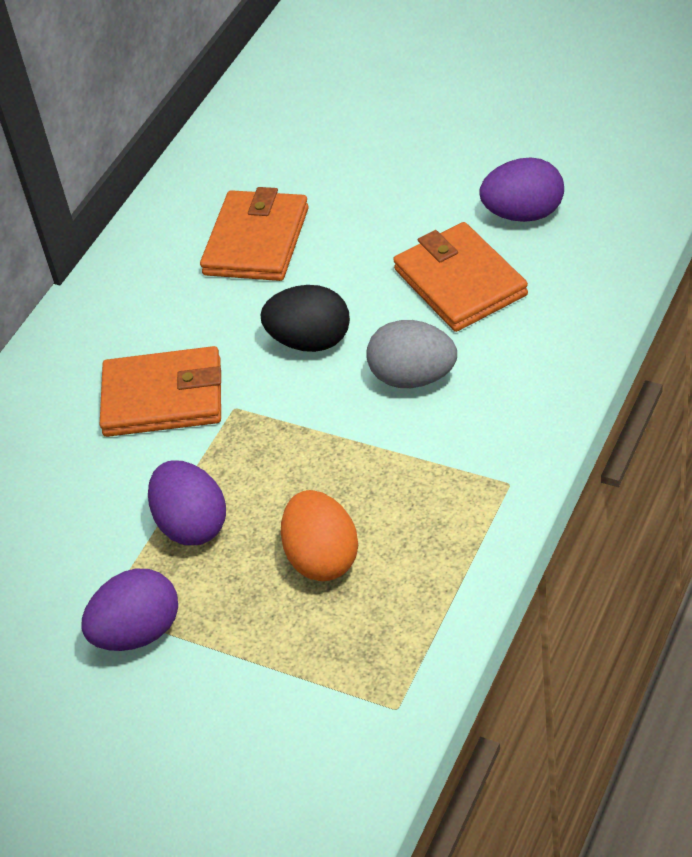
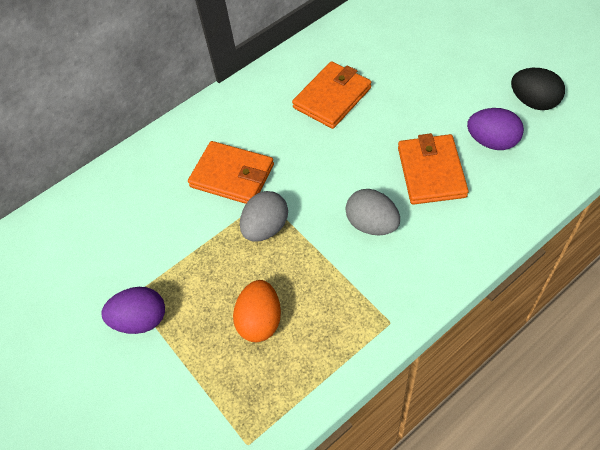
camera: 25 degrees right, 10 degrees up
(192, 525) = (204, 264): purple egg -> none
(258, 443) = (266, 228): none -> grey egg
(310, 341) = (327, 174): black egg -> black egg (533, 102)

